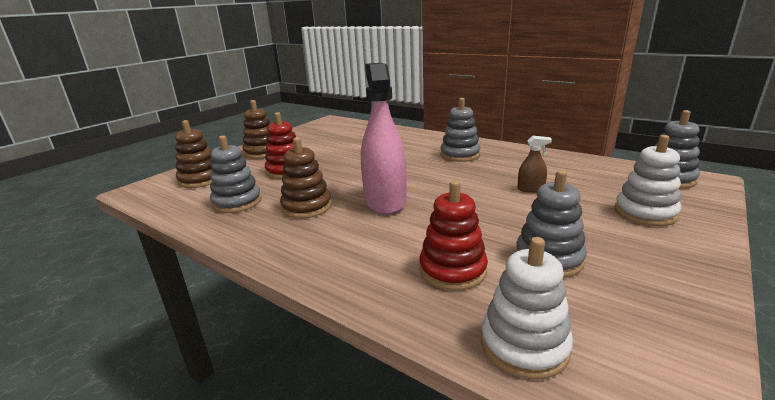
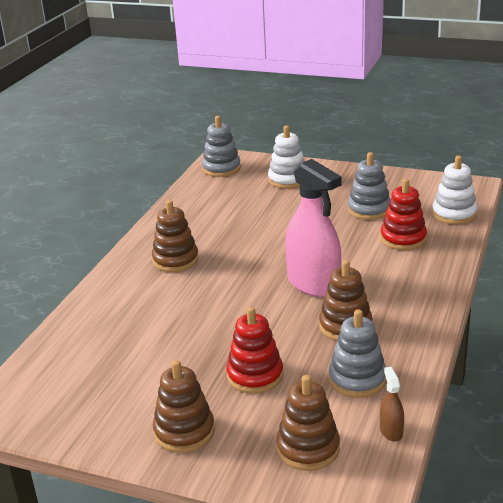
camera: 105 degrees left, 5 degrees up
(385, 201) = (313, 284): pink spray bottle -> pink spray bottle turned 105 degrees counterclockwise
(460, 155) = (175, 260): grey stacking toy -> brown stacking toy
(530, 189) = (260, 219): brown spray bottle -> brown spray bottle (391, 431)

